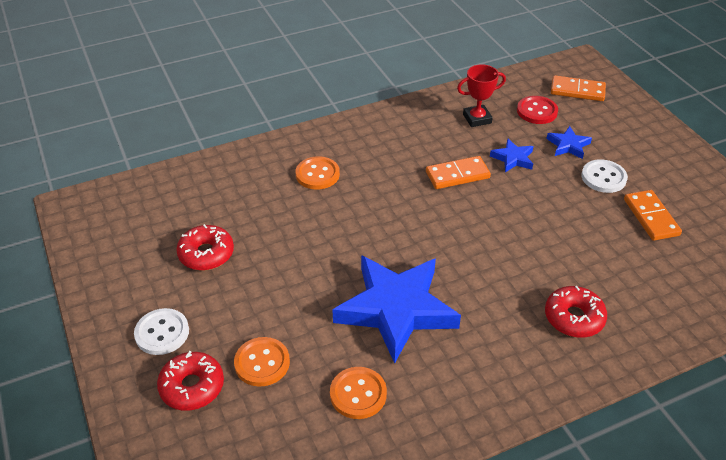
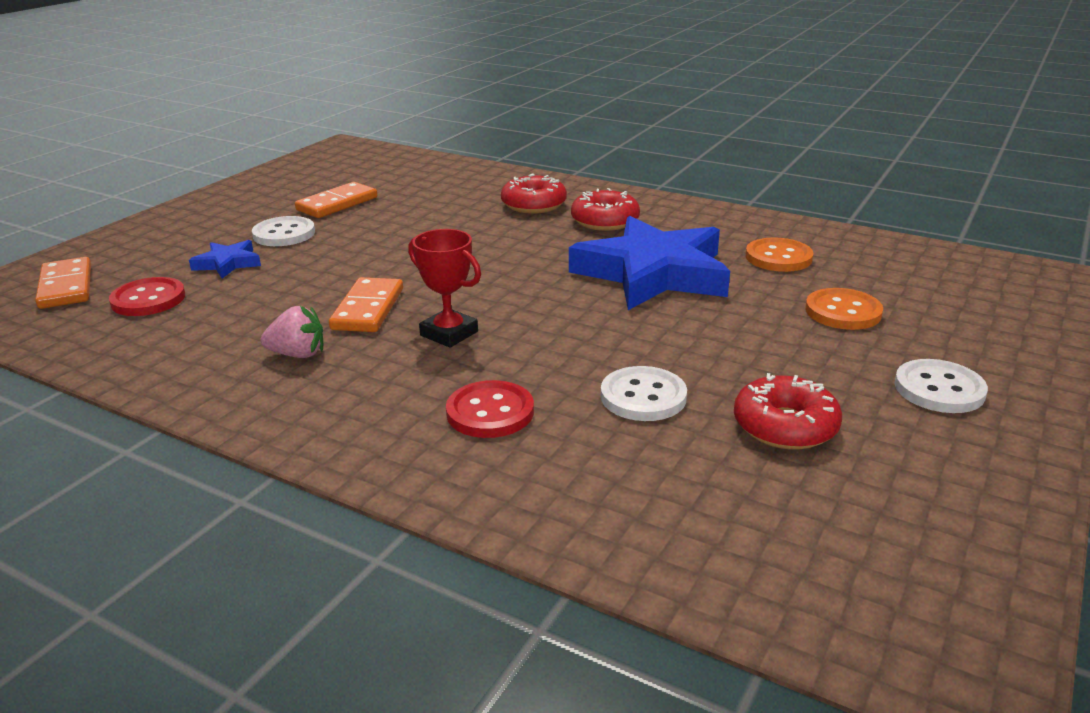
camera: 125 degrees left, 15 degrees down
(192, 387) = (943, 335): red donut -> red donut (605, 221)
(277, 224) = (643, 396): none -> white button
(317, 174) = (490, 412): orange button -> red button
(427, 139) = (298, 354): none -> pink strawberry
(457, 175) = (368, 309): orange domino -> orange domino turned 60 degrees clockwise
(477, 119) = (203, 334): red trophy -> red trophy (449, 333)
(513, 158) = (291, 286): blue star -> none

